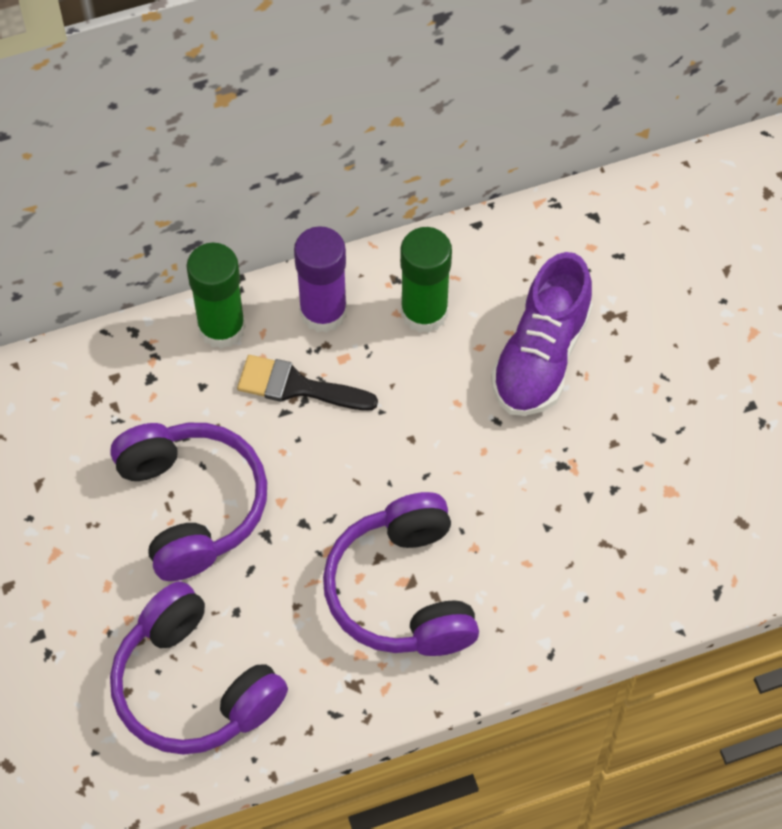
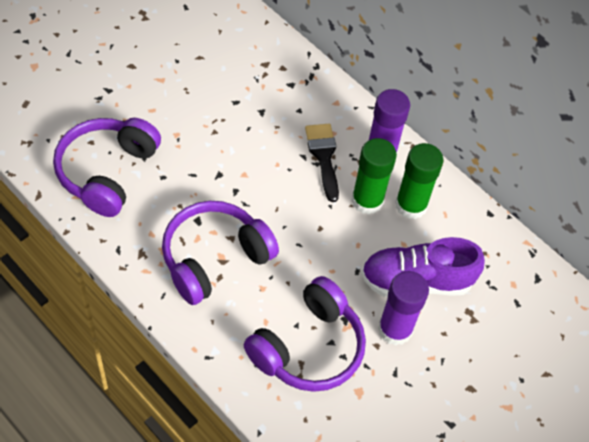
camera: 60 degrees right, 5 degrees down
(191, 505) = (220, 131): purple headphones -> purple headphones (308, 347)
(221, 327) = (342, 106): green glue stick -> green glue stick (367, 200)
(600, 412) = (395, 329): none -> purple glue stick

